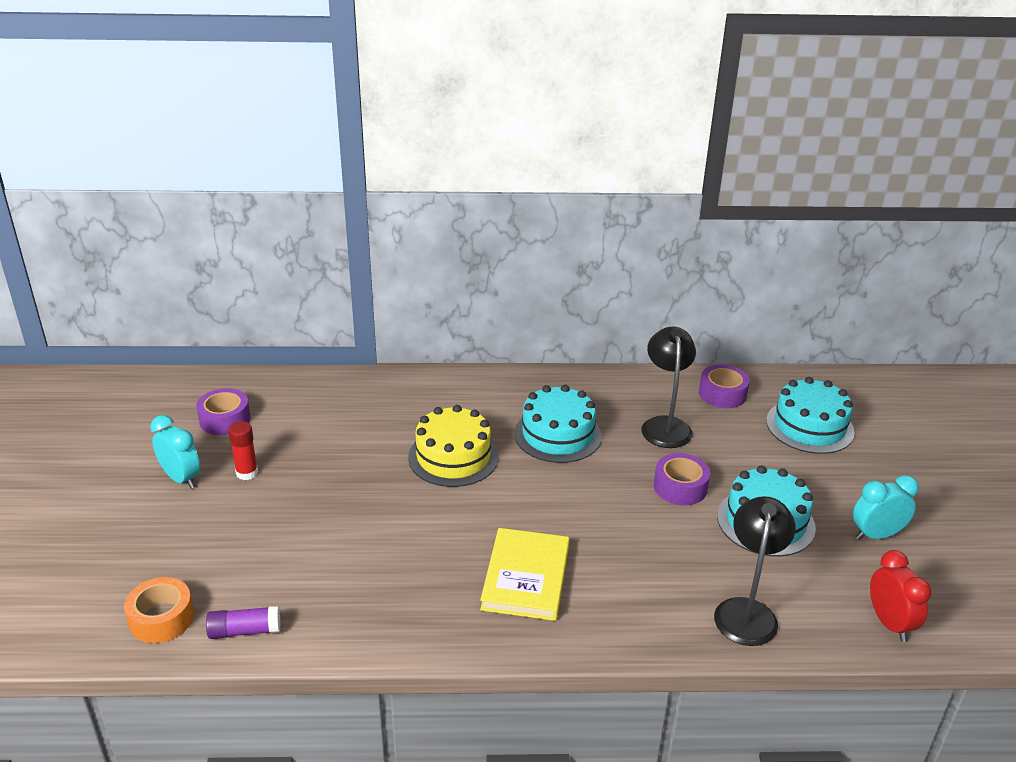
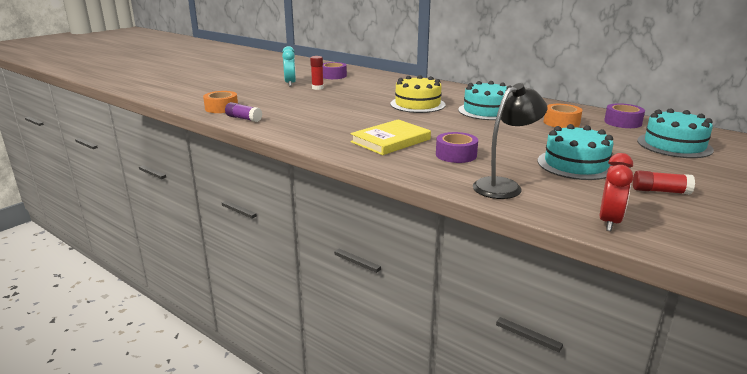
camera: 40 degrees right, 10 degrees down
(665, 425) = (561, 122): black lamp -> orange tape
(680, 487) = (535, 141): purple tape -> purple tape (456, 155)
(876, 535) = (660, 191): turquoise clock -> red glue stick

